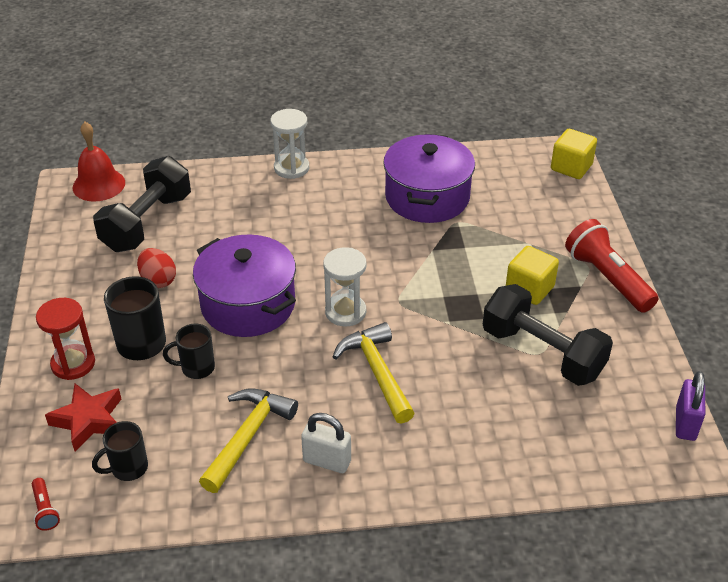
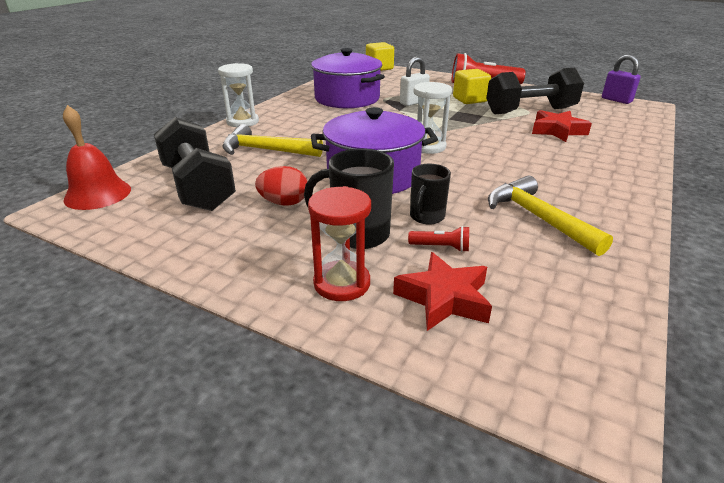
camera: 55 degrees left, 10 degrees down
(45, 510) = (578, 377): red flashlight -> red flashlight (441, 247)
(128, 468) = (540, 293): black mug -> none
(327, 461) = (590, 195): white padlock -> white padlock (413, 103)
(377, 372) = (503, 154): yellow hammer -> yellow hammer (265, 150)
(492, 395) = (557, 131): none -> red star

